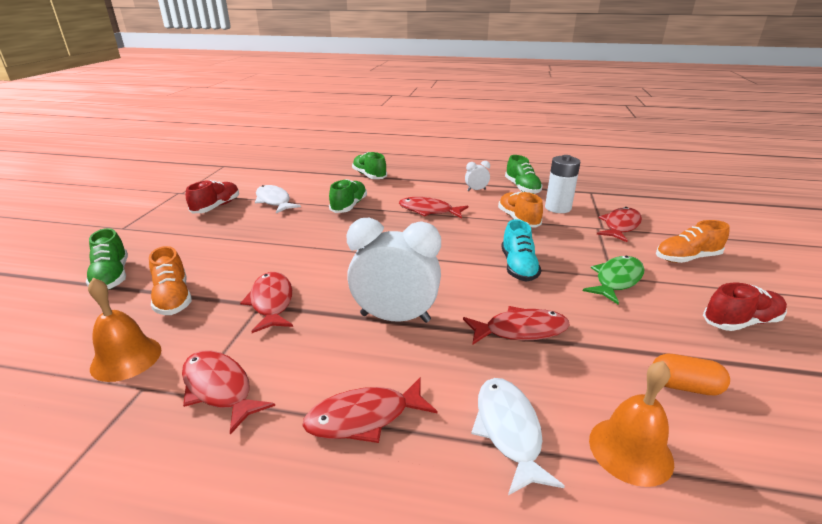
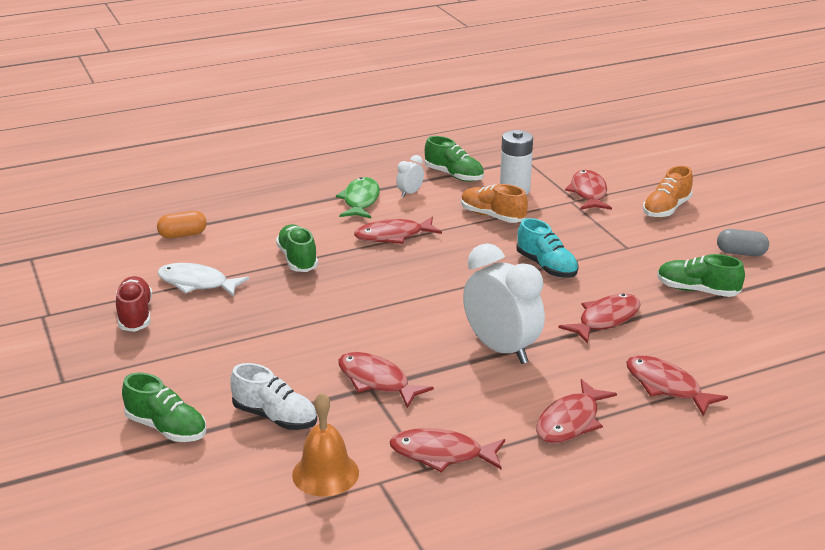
camera: 35 degrees left, 0 degrees up
(173, 298) = (275, 417): orange shoe -> white shoe
(369, 176) = (261, 211): green shoe -> green shoe (697, 290)
(395, 318) = (501, 349): white clock -> white clock turned 75 degrees clockwise
(508, 430) = (666, 386): white fish -> red fish
(616, 280) = (633, 249): green fish -> green fish (360, 200)
(630, 450) = (741, 365): orange bell -> none
(684, 386) = (740, 314): orange capsule -> orange capsule (183, 235)
(740, 322) = (741, 253): red shoe -> grey capsule

